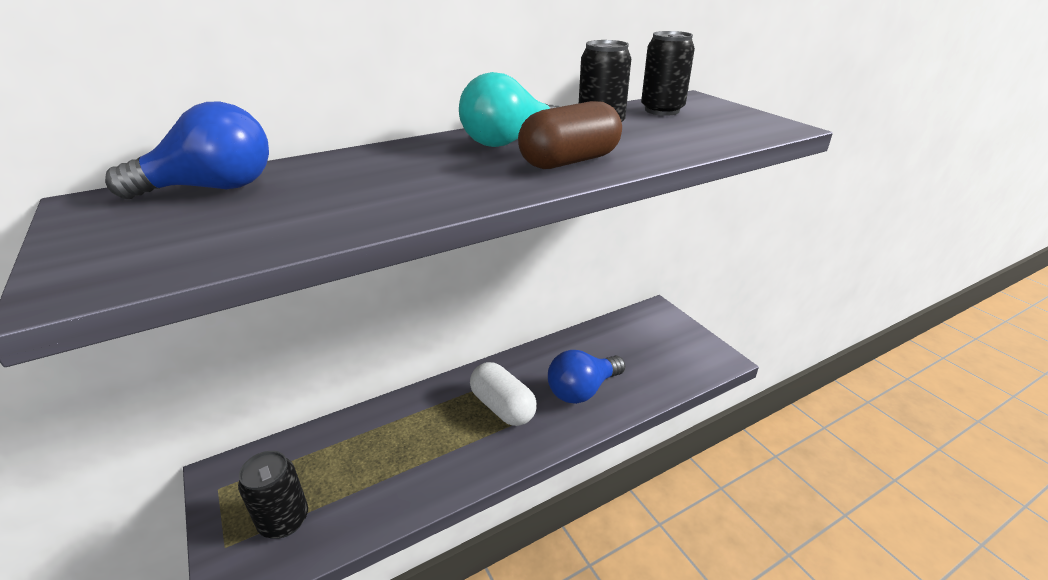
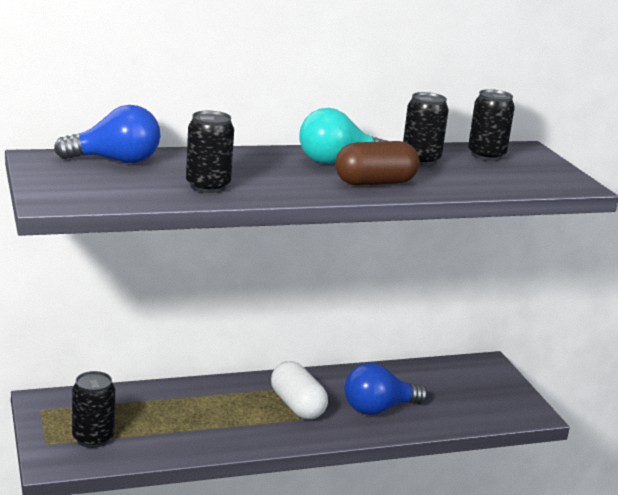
camera: 10 degrees right, 10 degrees down
(350, 206) = (208, 186): none -> black can

